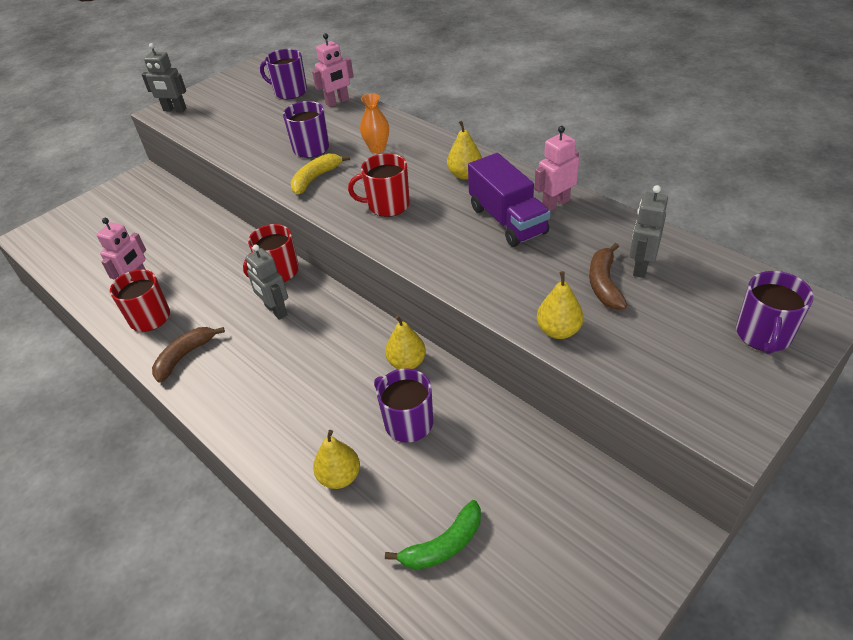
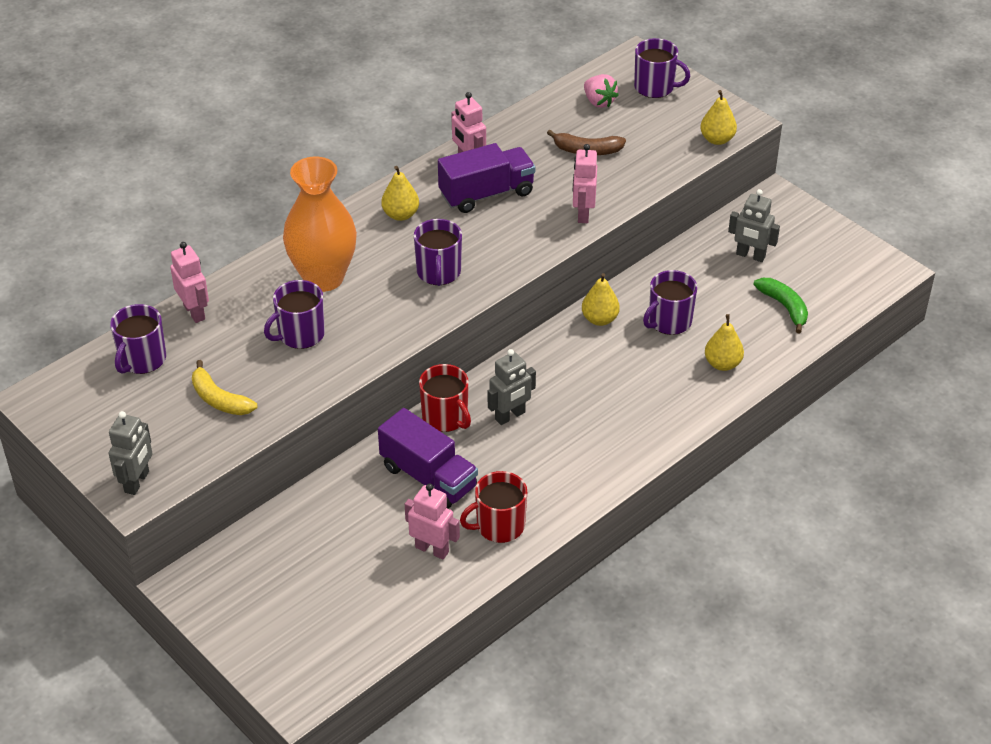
camera: 90 degrees left, 0 degrees up
(185, 356) = (567, 485): brown banana -> none
(213, 270) = (428, 477): none -> purple truck
(316, 178) = (370, 328): yellow banana -> yellow banana (219, 399)
(377, 148) = (323, 278): orange vase -> orange vase, size x2.09
(387, 205) = (438, 272): red mug -> purple mug
(490, 290) = (583, 214): none -> pink robot
(558, 330) = (637, 182): yellow pear -> yellow pear (717, 139)
(640, 267) = (569, 128): grey robot -> grey robot (750, 256)
(704, 286) = (599, 102): none -> pink strawberry

